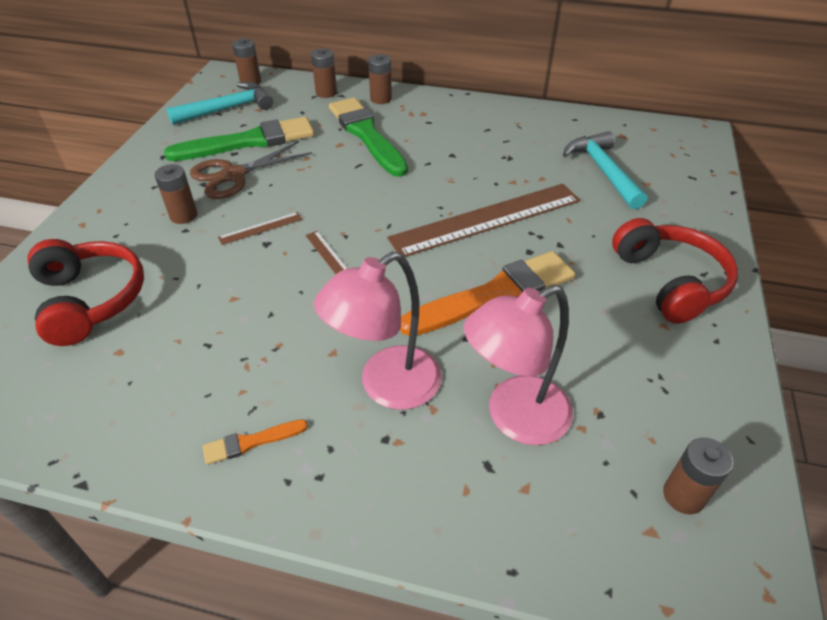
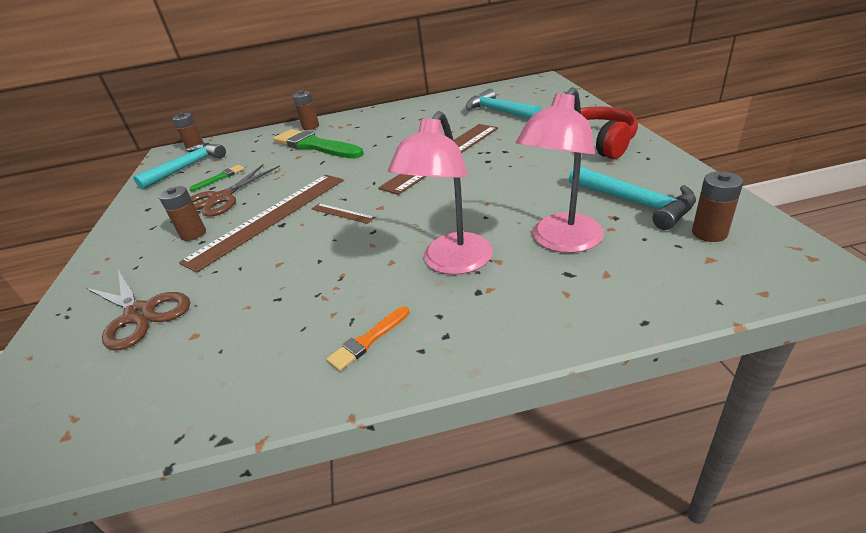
camera: 20 degrees left, 10 degrees down
(91, 300) = (140, 314): red headphones -> brown scissors
(248, 141) = (220, 178): green brush -> green brush, size x0.44
(260, 228) = (269, 218): brown ruler -> brown ruler, size x2.48
(326, 93) = (264, 136): brown battery -> none
(494, 294) = (484, 188): orange brush -> none
(639, 405) = (635, 203): none -> turquoise hammer

